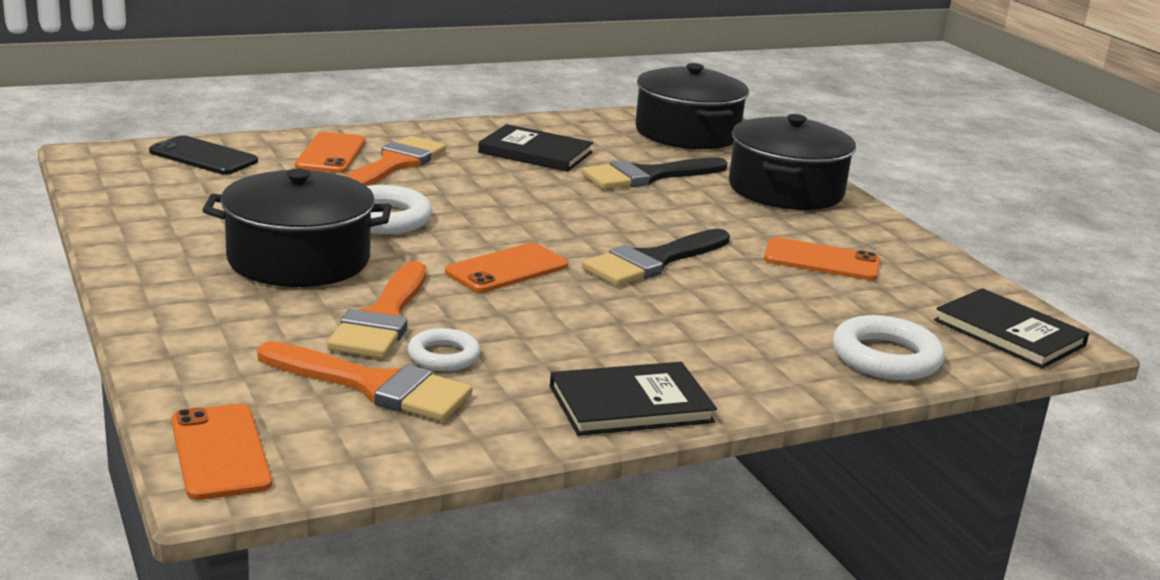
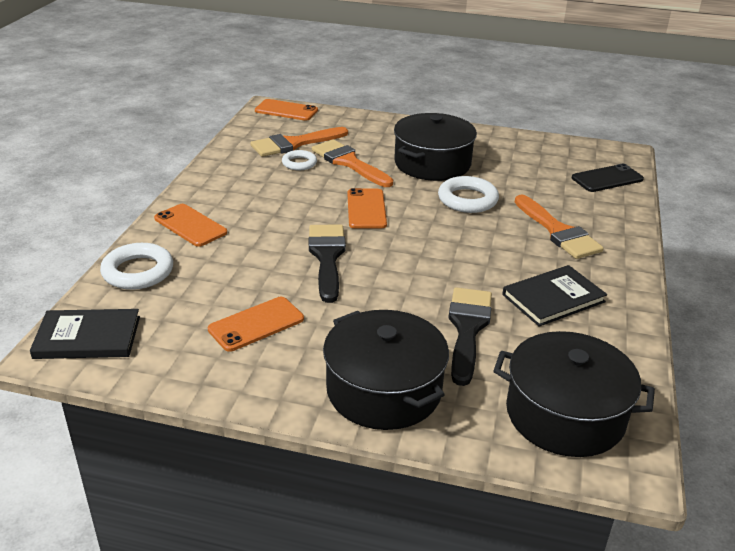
camera: 130 degrees right, 10 degrees up
(331, 154) = (592, 217): orange phone -> orange phone (190, 225)
(630, 404) = (208, 185): black book -> none

